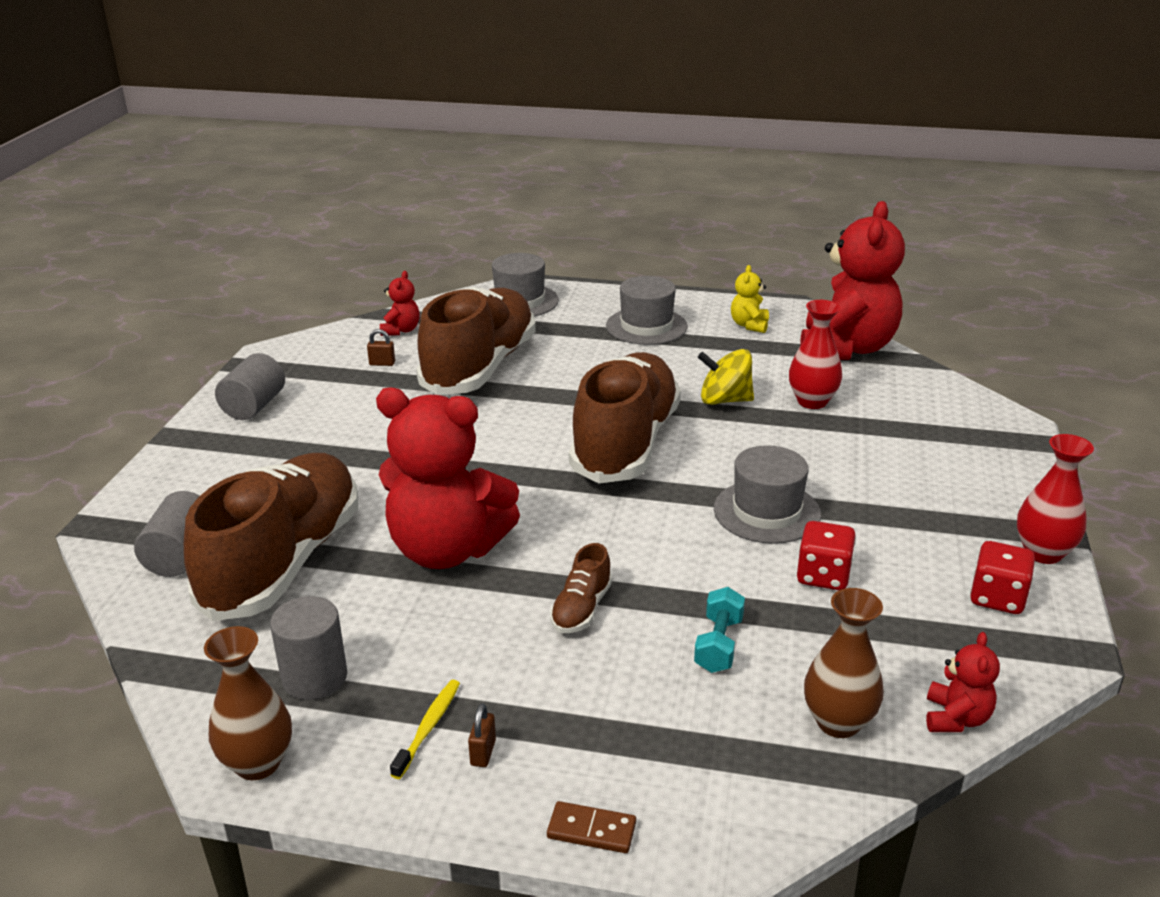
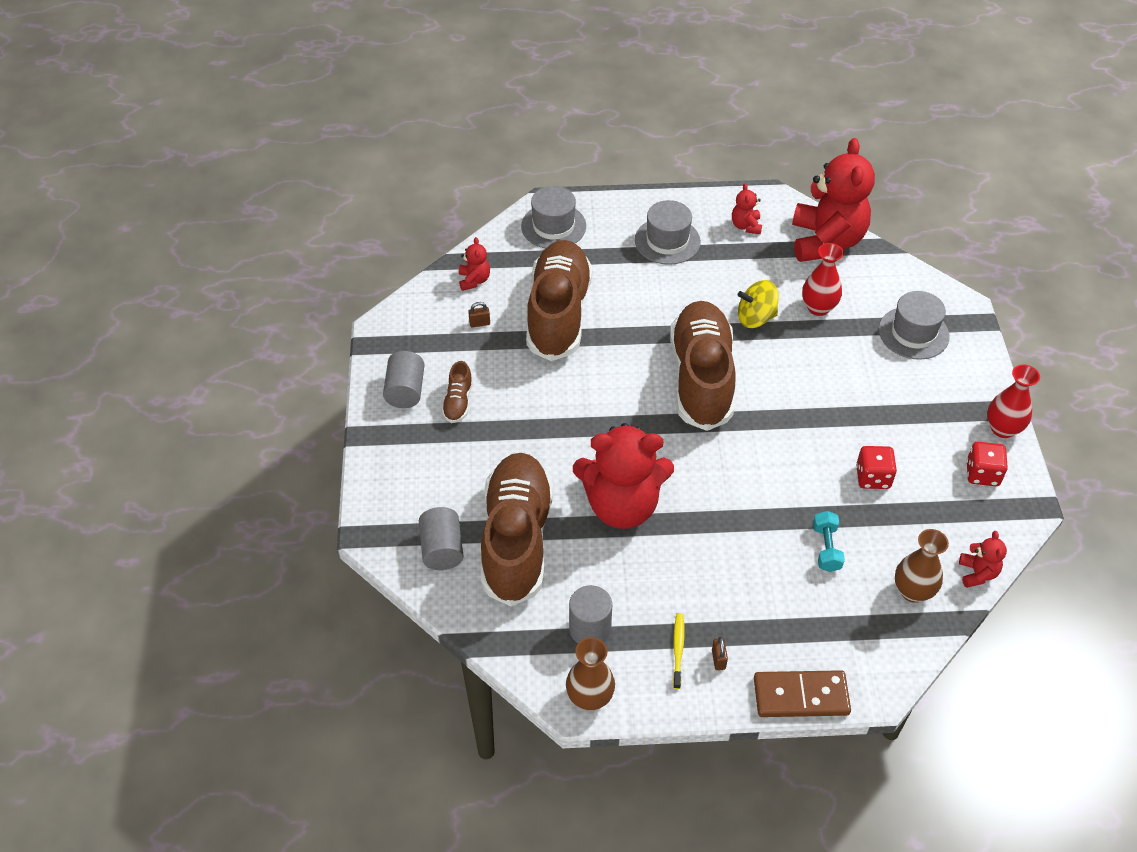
camera: 15 degrees left, 20 degrees up
(581, 609) = (731, 538): brown shoe -> brown shoe (458, 402)
(591, 830) = (801, 696): brown domino -> brown domino, size x1.91
(749, 325) = (746, 226): yellow teddy bear -> red teddy bear
(766, 511) = (820, 427): grey hat -> grey hat (913, 333)

